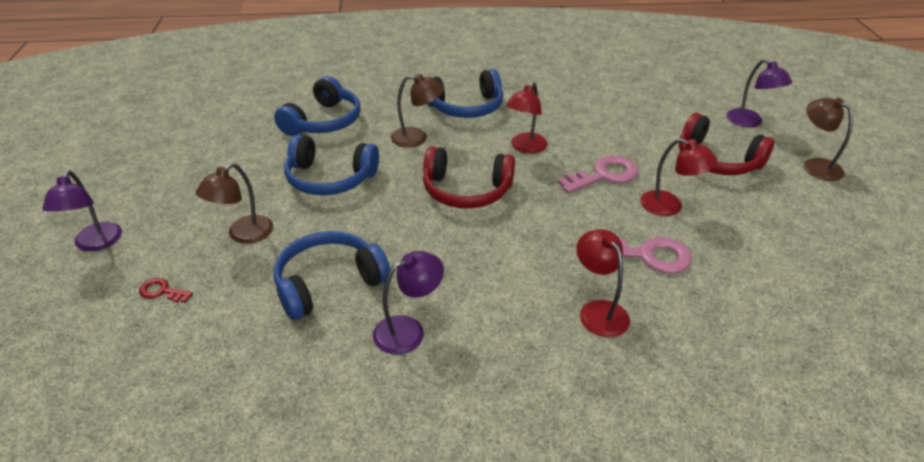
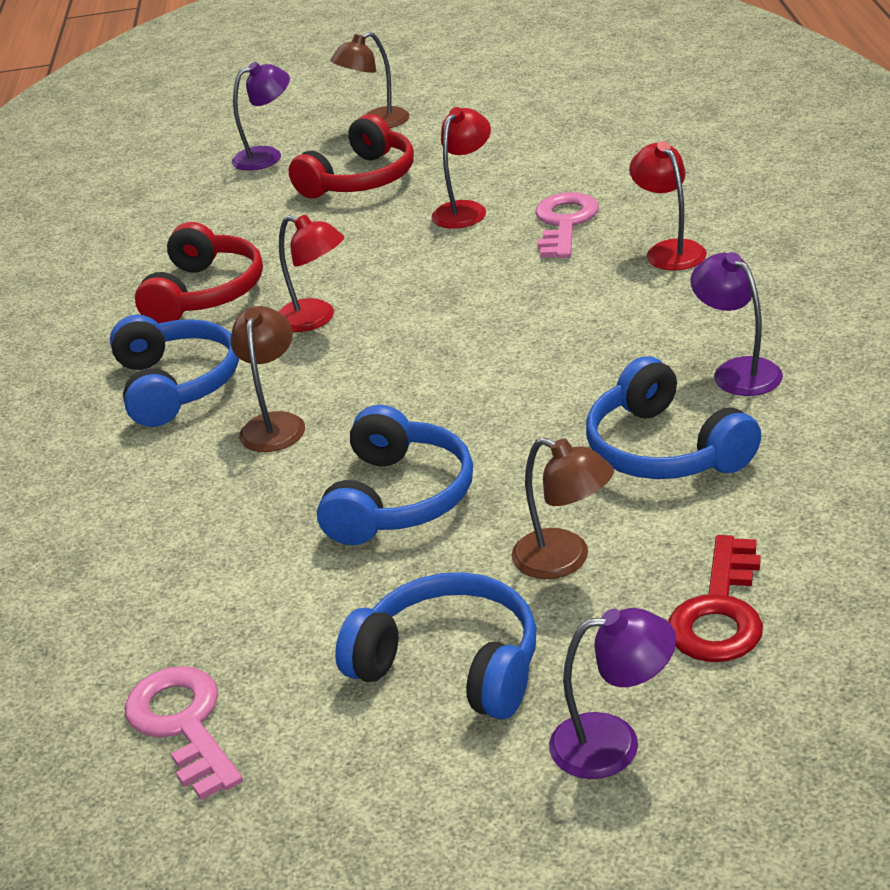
camera: 85 degrees left, 5 degrees down
(162, 291) = (720, 612): red key -> red key, size x1.94
(323, 121) = (198, 543): blue headphones -> blue headphones (451, 665)
(466, 191) = (433, 360): red headphones -> red headphones (205, 293)
(598, 311) = (669, 250): red lamp -> red lamp turned 90 degrees clockwise
(603, 175) = (393, 254): pink key -> pink key (183, 725)

